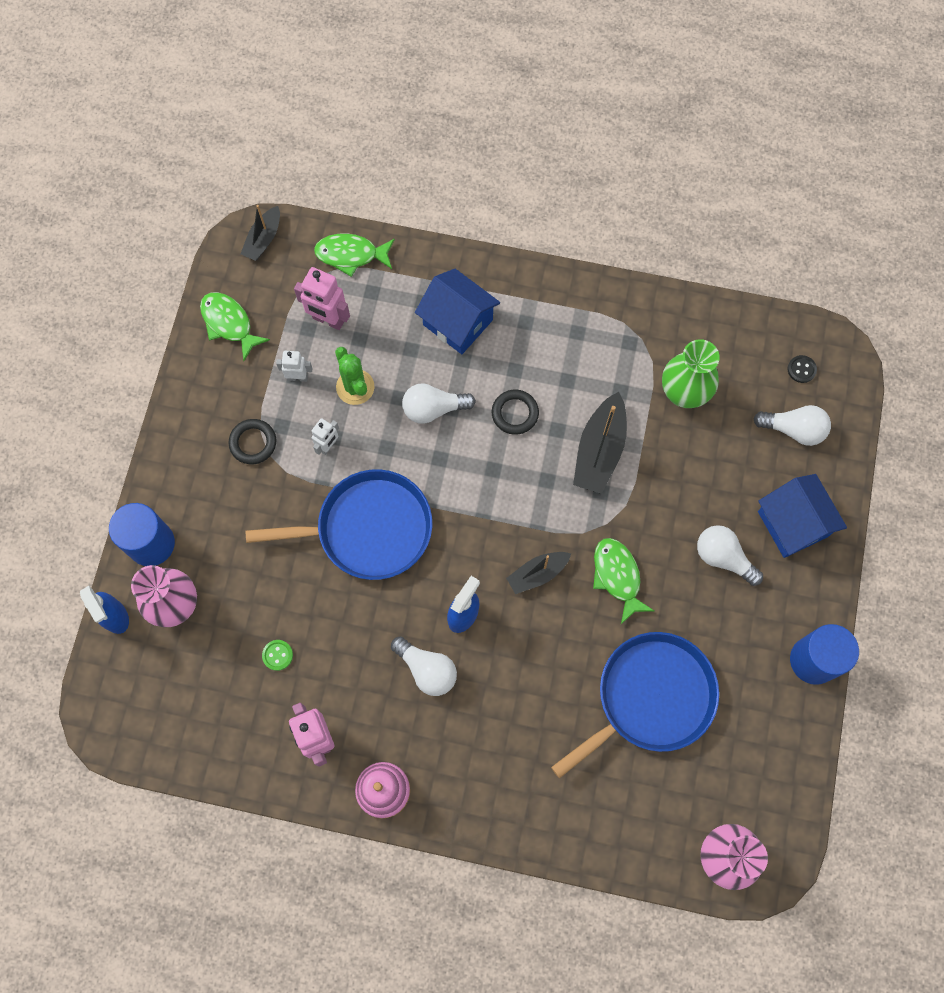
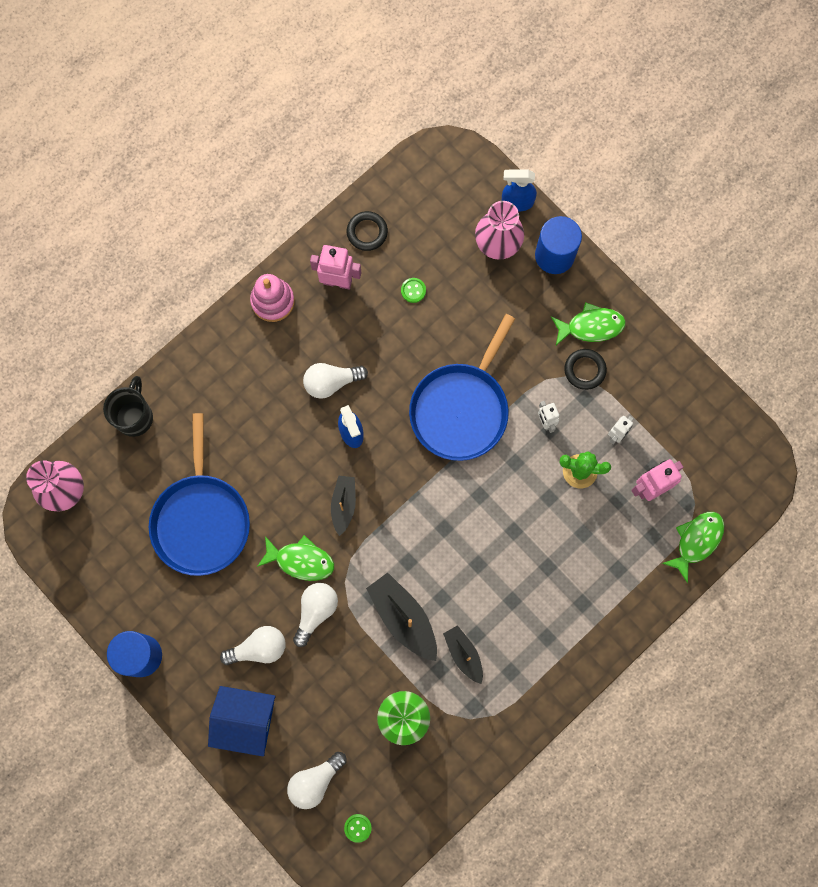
camera: 125 degrees right, 5 degrees up
(229, 323) = (696, 412): green fish -> green fish (591, 326)
(263, 239) = (755, 482): black boat -> black boat (463, 654)
(433, 409) = (522, 517): white light bulb -> white light bulb (316, 611)
(458, 322) = (582, 584): blue house -> none
(515, 413) = (477, 575): black ring -> black ring (367, 232)
(600, 843) = (135, 416): none -> black mug
(801, 369) = (357, 828): black button -> green button

